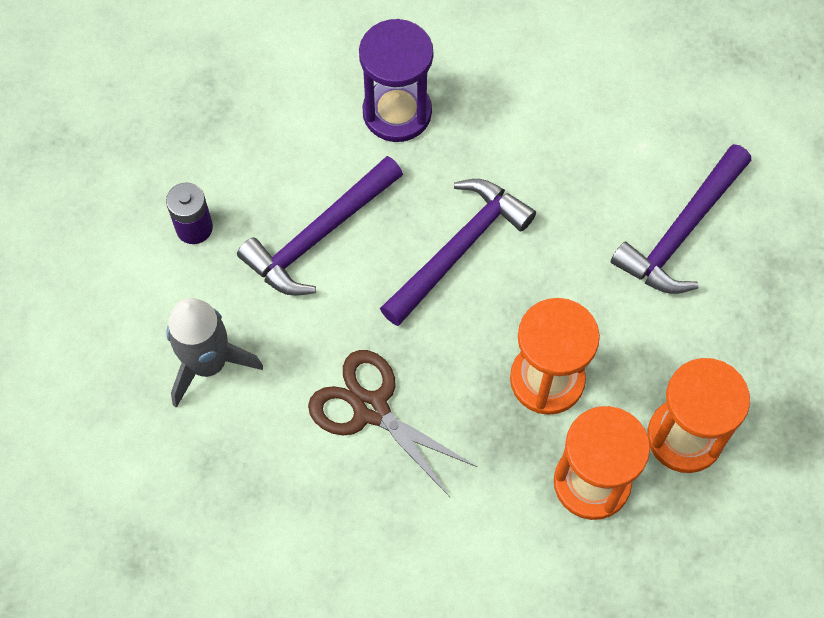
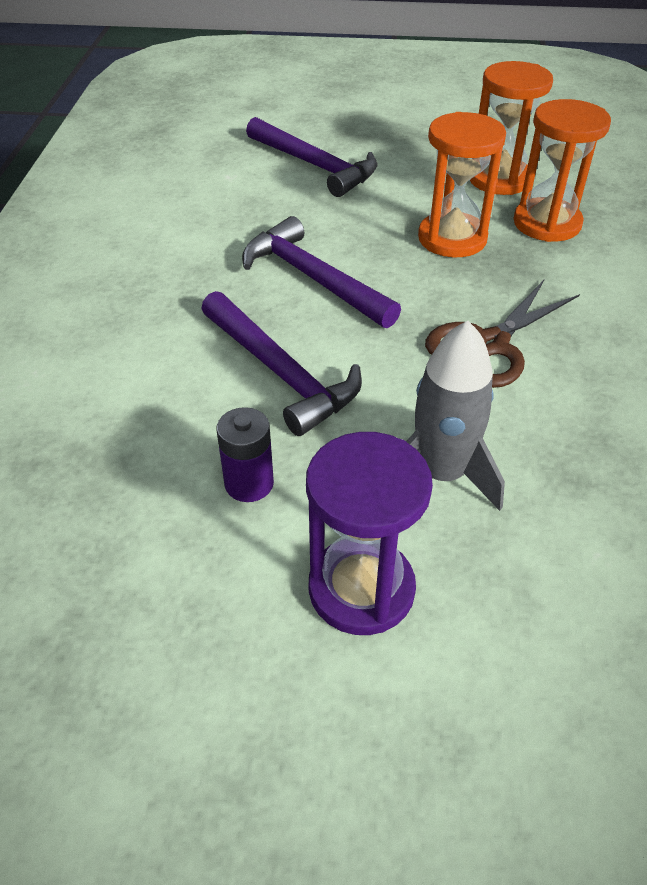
camera: 85 degrees left, 20 degrees down
(397, 112) = (142, 309): purple hourglass -> purple hourglass (361, 589)

